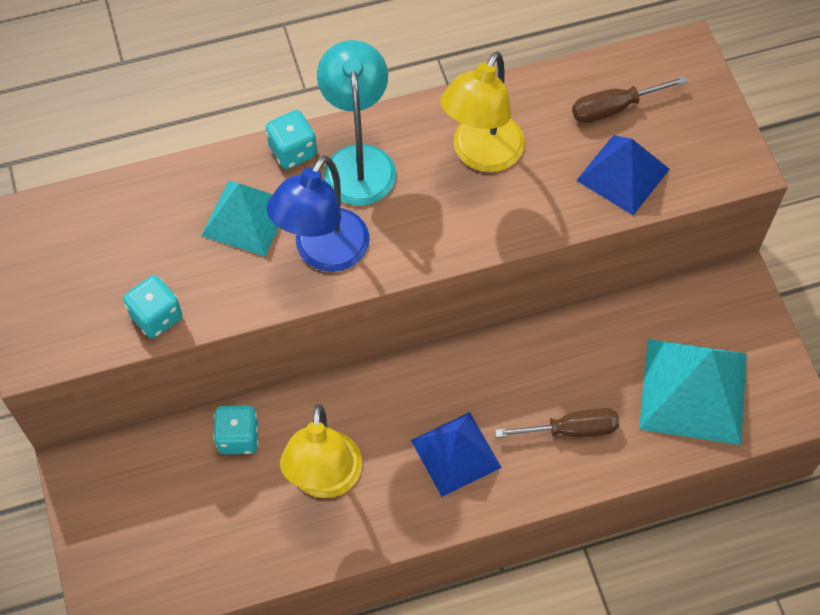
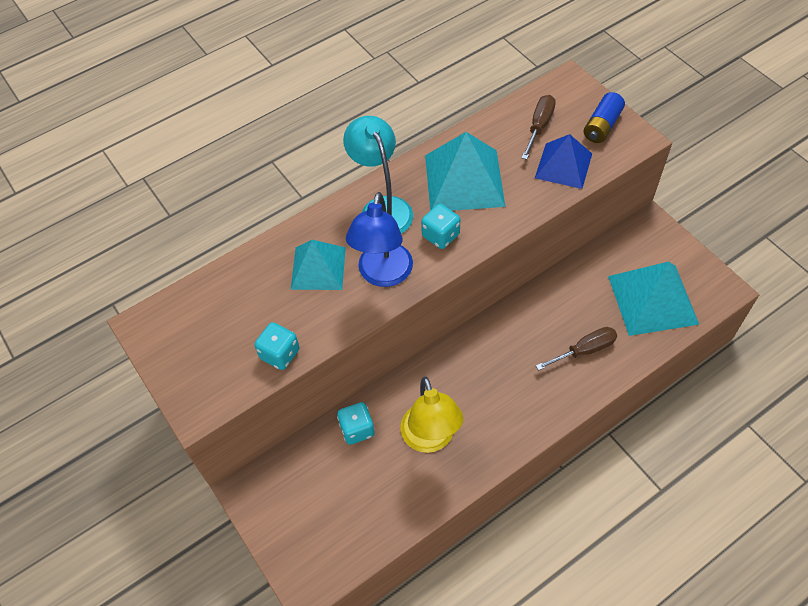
camera: 15 degrees left, 5 degrees down
(293, 151) = (333, 215): turquoise dice -> turquoise dice (440, 235)
(456, 453) = (514, 391): blue pyramid -> none
(481, 155) = (464, 180): yellow lamp -> turquoise pyramid
(614, 108) = (539, 127): brown screwdriver -> brown screwdriver turned 150 degrees clockwise
(701, 133) = (602, 126): none -> blue battery

